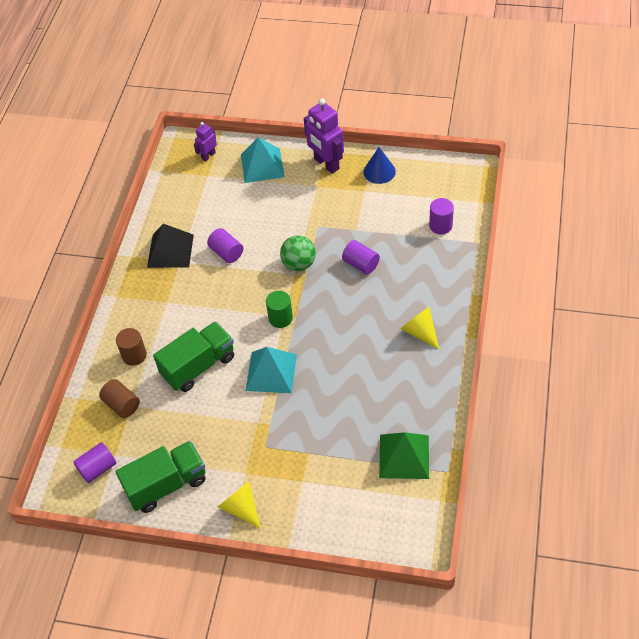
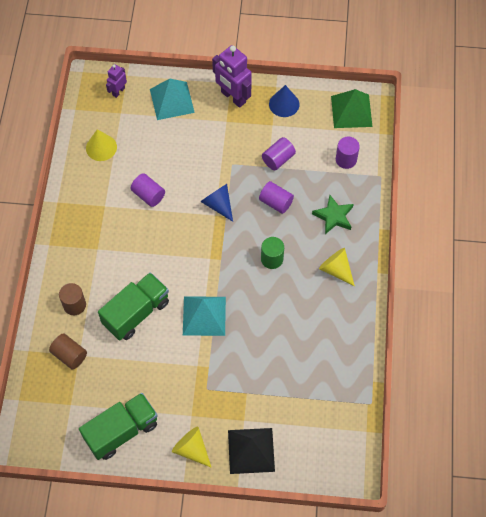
camera: 10 degrees left, 10 degrees up
(97, 468) = (56, 419): purple cylinder -> purple cylinder (278, 159)
(170, 250) = (94, 195): black pyramid -> black pyramid (251, 450)
(183, 206) = (101, 147): none -> yellow cone
(280, 318) = (207, 261): green cylinder -> green cylinder (272, 259)
(299, 264) = (218, 204): green ball -> blue cone
(404, 456) = (331, 391): green pyramid -> green pyramid (351, 111)
(422, 280) = (334, 216): none -> green star

